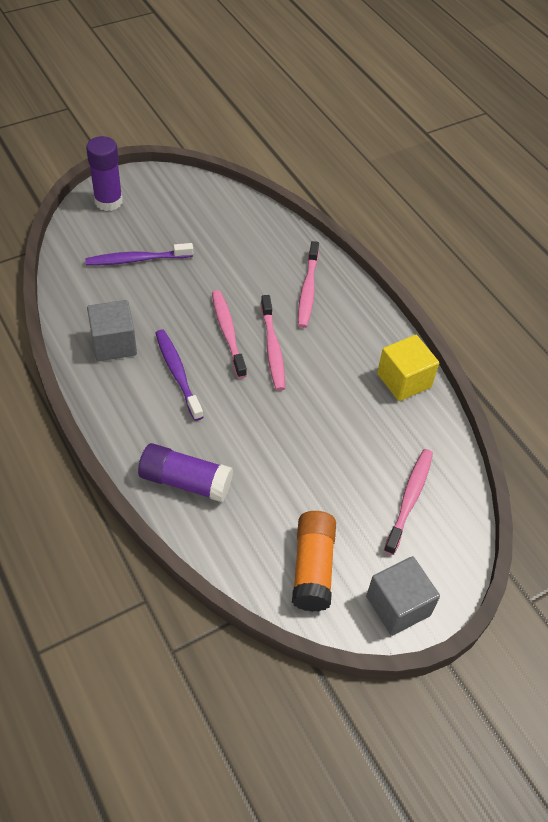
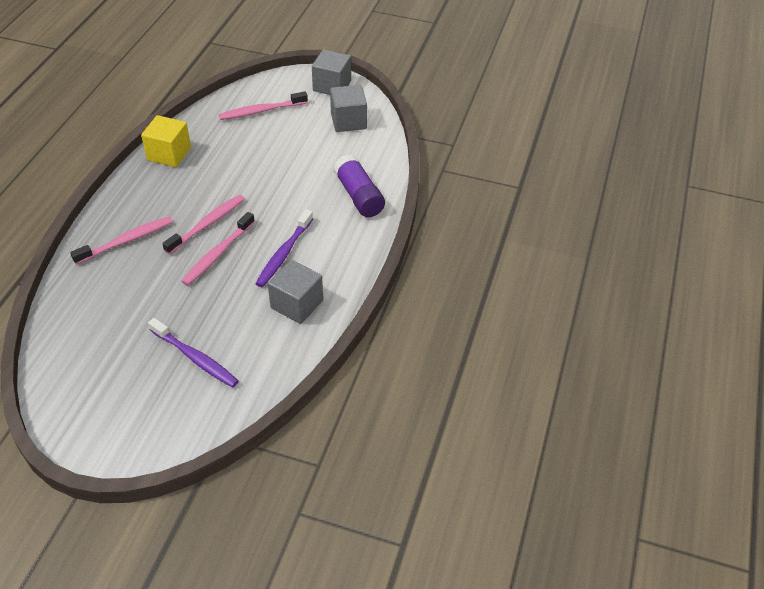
camera: 130 degrees left, 5 degrees down
(108, 201) = (138, 437): purple glue stick -> none
(312, 568) = (348, 121): orange glue stick -> grey cube

